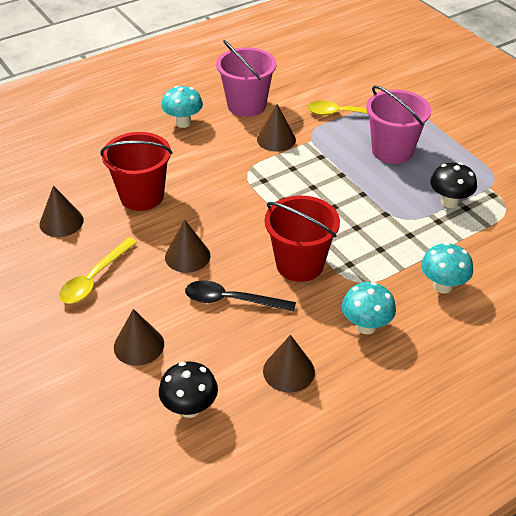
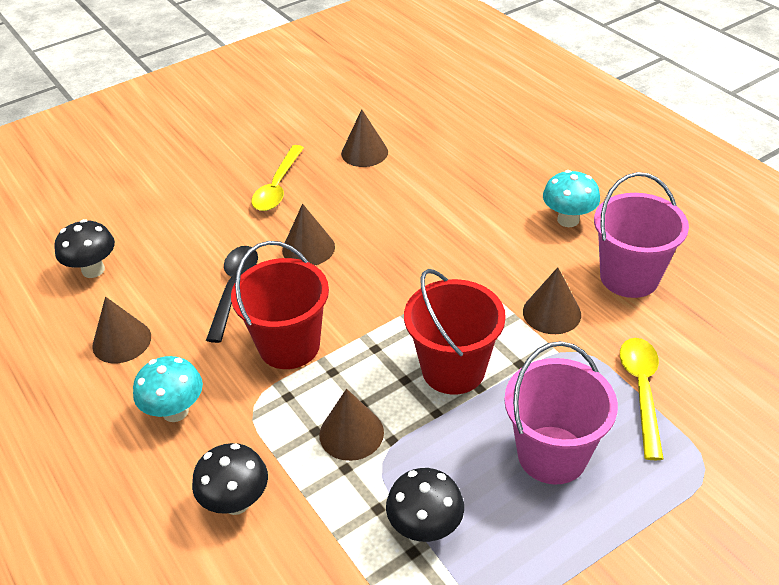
camera: 90 degrees right, 0 degrees up
(94, 278) = (278, 186): yellow spoon -> yellow spoon turned 105 degrees counterclockwise
(139, 345) = (180, 227): brown cone -> brown cone (351, 433)
(142, 196) = (412, 202): red bucket -> red bucket (453, 369)
(442, 286) = (236, 502): turquoise mushroom -> black mushroom

